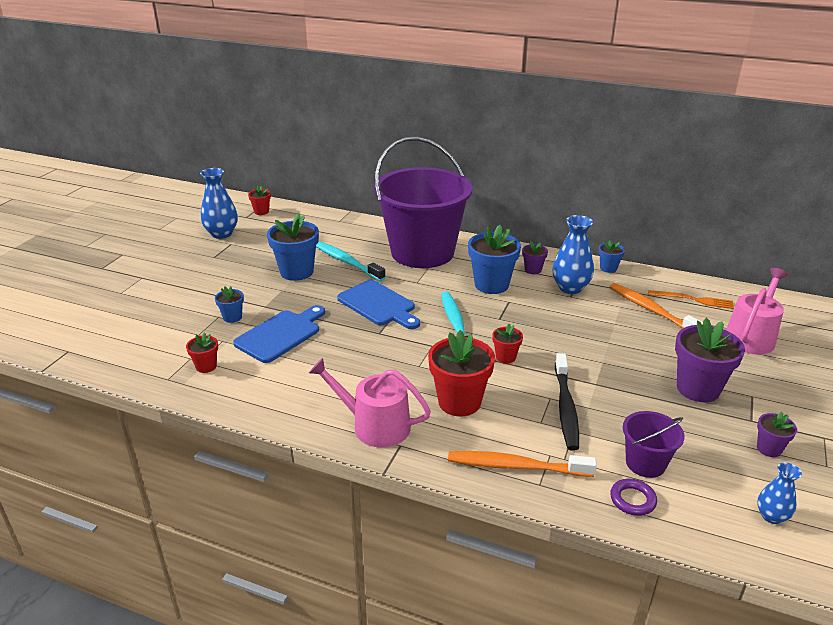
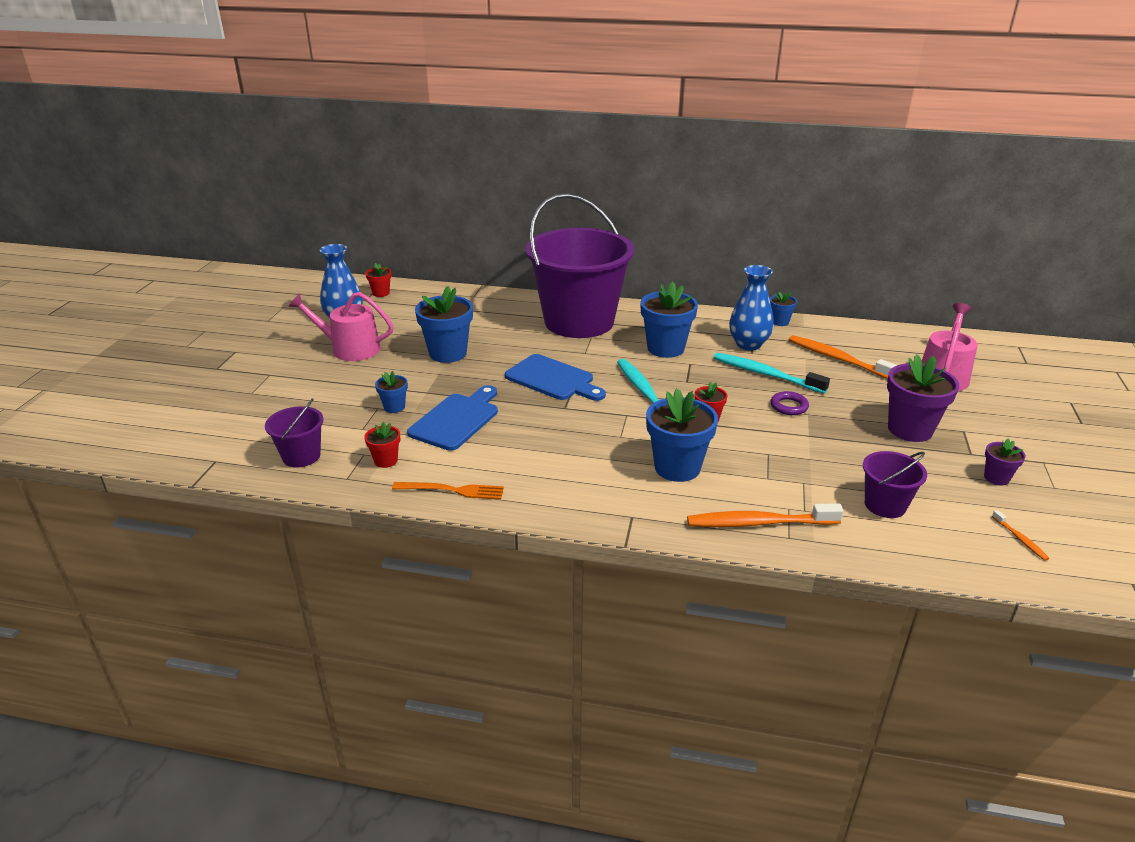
camera: 10 degrees left, 0 degrees up
(138, 354) = (301, 456): none -> purple bucket
(347, 262) = (500, 338): turquoise toothbrush -> turquoise toothbrush (765, 374)
(374, 425) = (597, 500): pink watering can -> pink watering can (350, 349)
(459, 402) = (677, 467): red flower pot -> blue flower pot
(533, 270) = (703, 330): purple flower pot -> none
(565, 407) = (787, 461): black toothbrush -> none
(632, 500) = (885, 540): purple ring -> purple ring (789, 406)
(693, 300) = (875, 345): orange fork -> orange fork (452, 490)
(771, 516) = (1020, 539): blue vase -> orange toothbrush

